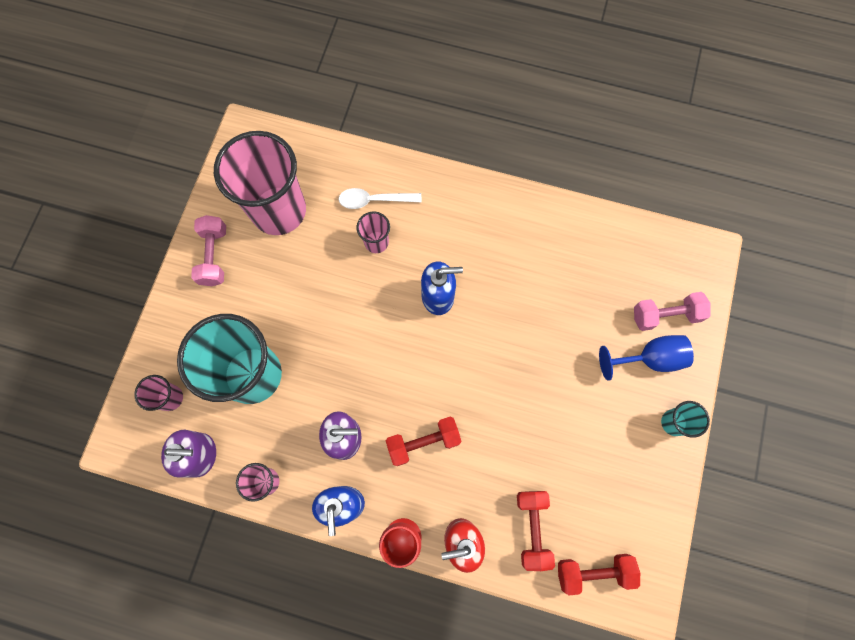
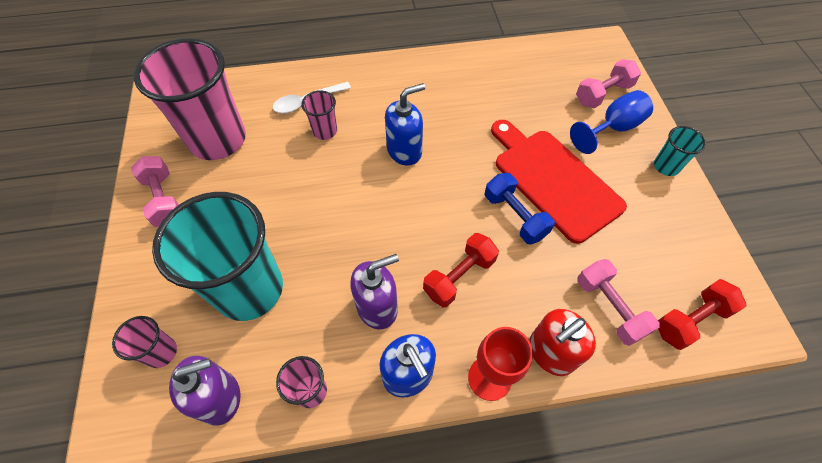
camera: 25 degrees left, 15 degrees down
(501, 408) = (515, 216): none -> blue dumbbell
(532, 528) = (609, 307): red dumbbell -> pink dumbbell
(557, 388) = (553, 180): none -> red cutting board

